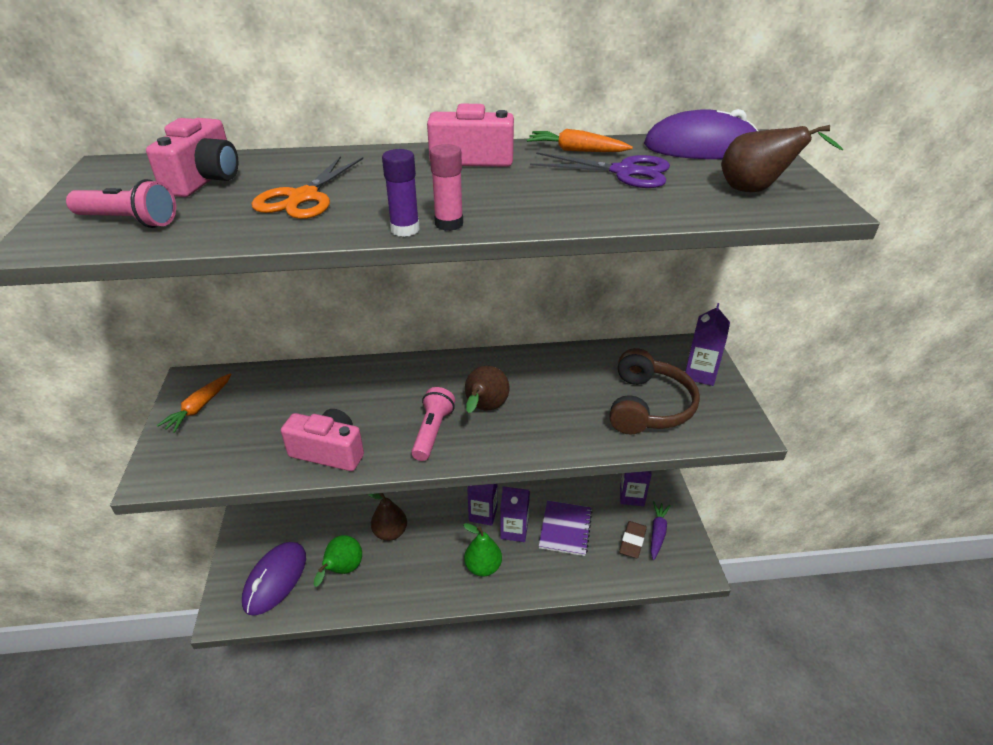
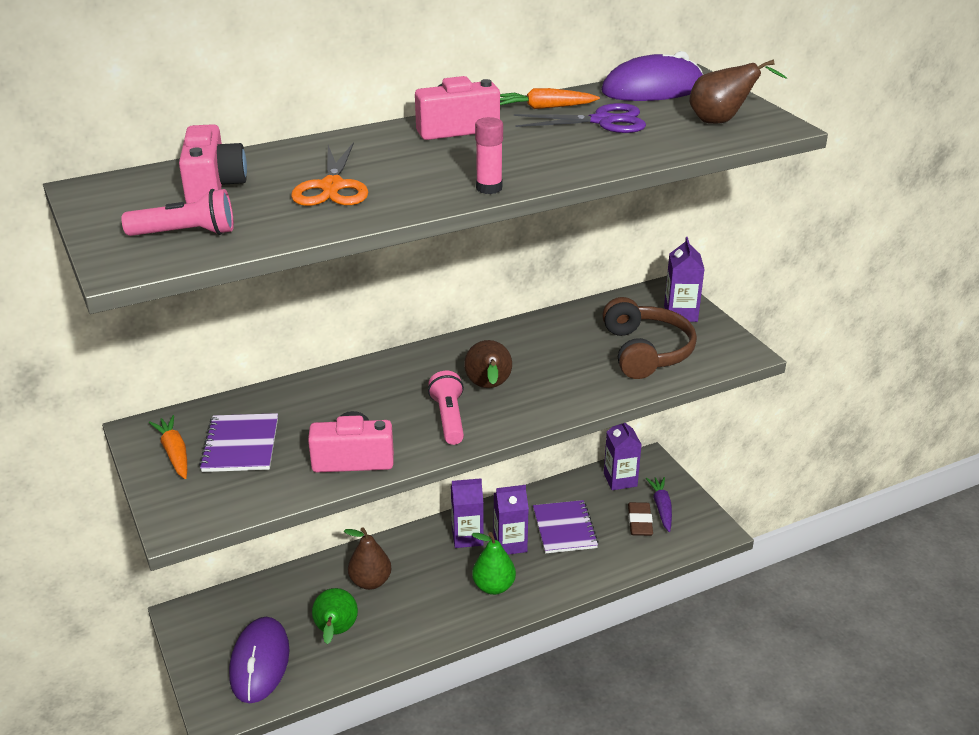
camera: 20 degrees left, 5 degrees down
(199, 408) = (174, 453): orange carrot -> orange carrot turned 150 degrees clockwise
(252, 413) = (240, 445): none -> purple notebook
(405, 229) = (455, 199): purple glue stick -> none

